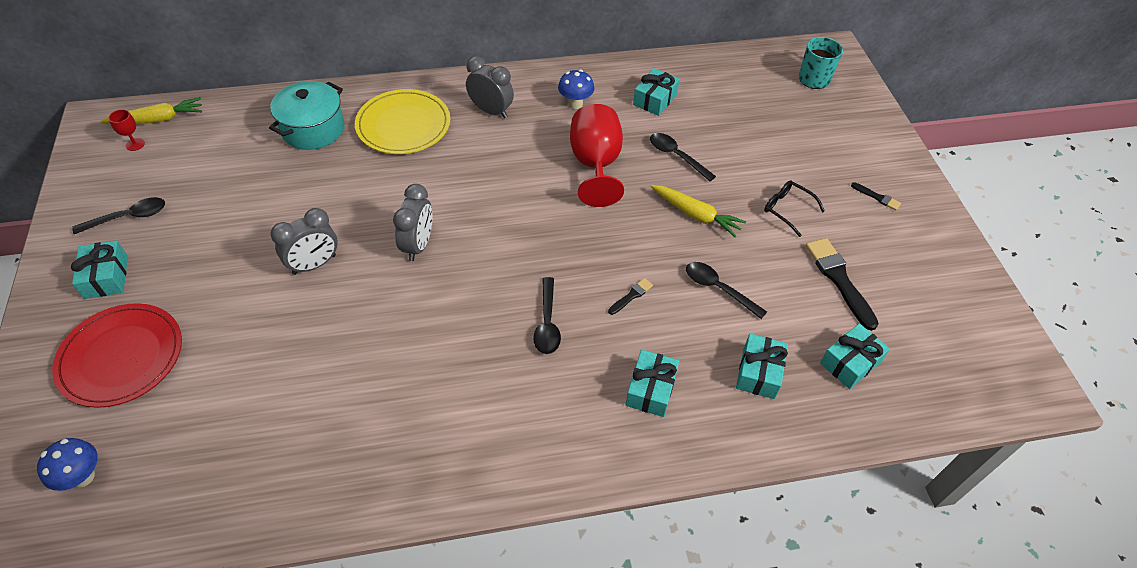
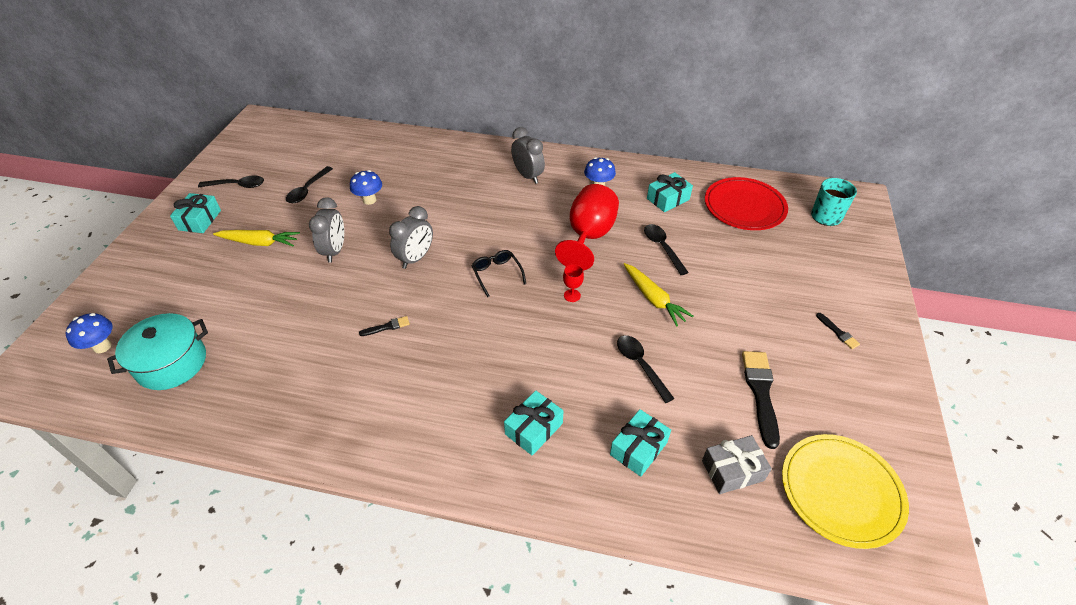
camera: 25 degrees right, 5 degrees down
(121, 357) = (175, 275): red plate -> red plate (744, 207)
(135, 144) = (271, 140): red goblet -> red goblet (572, 295)
(158, 119) = (295, 127): yellow carrot -> yellow carrot (260, 242)
(313, 129) = (391, 158): turquoise pot -> turquoise pot (172, 363)
(314, 264) = (335, 251): grey clock -> grey clock turned 75 degrees counterclockwise
(318, 190) = (369, 200): none -> blue mushroom
(403, 125) = (456, 170): yellow plate -> yellow plate (841, 491)
(547, 323) = (479, 346): black spoon -> black spoon (308, 190)
(631, 296) = (560, 347): black brush -> black brush (387, 327)
(787, 209) = (741, 318): black glasses -> black glasses (497, 274)
(850, 362) = (732, 470): turquoise gift -> grey gift

